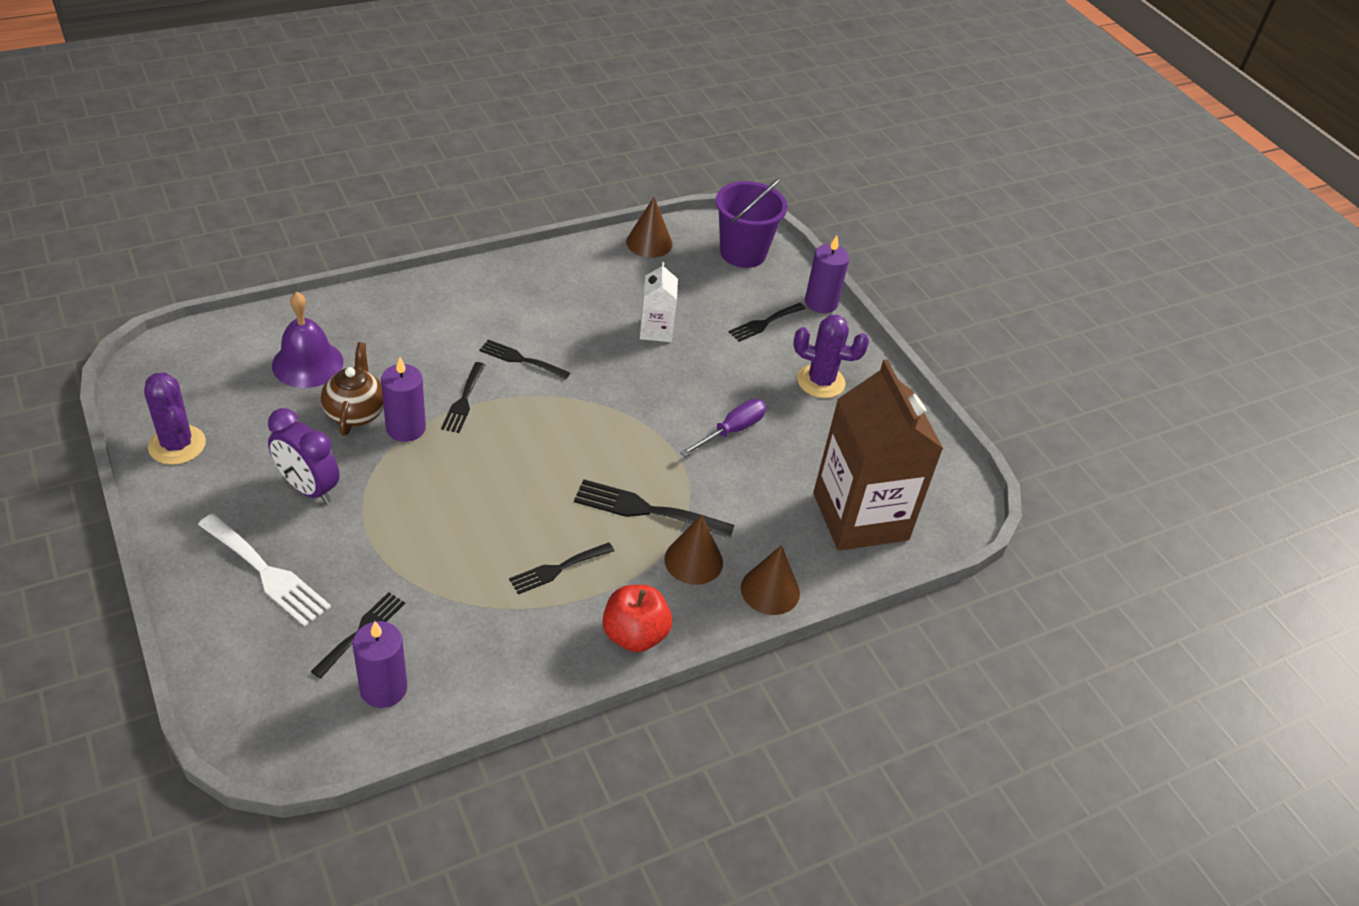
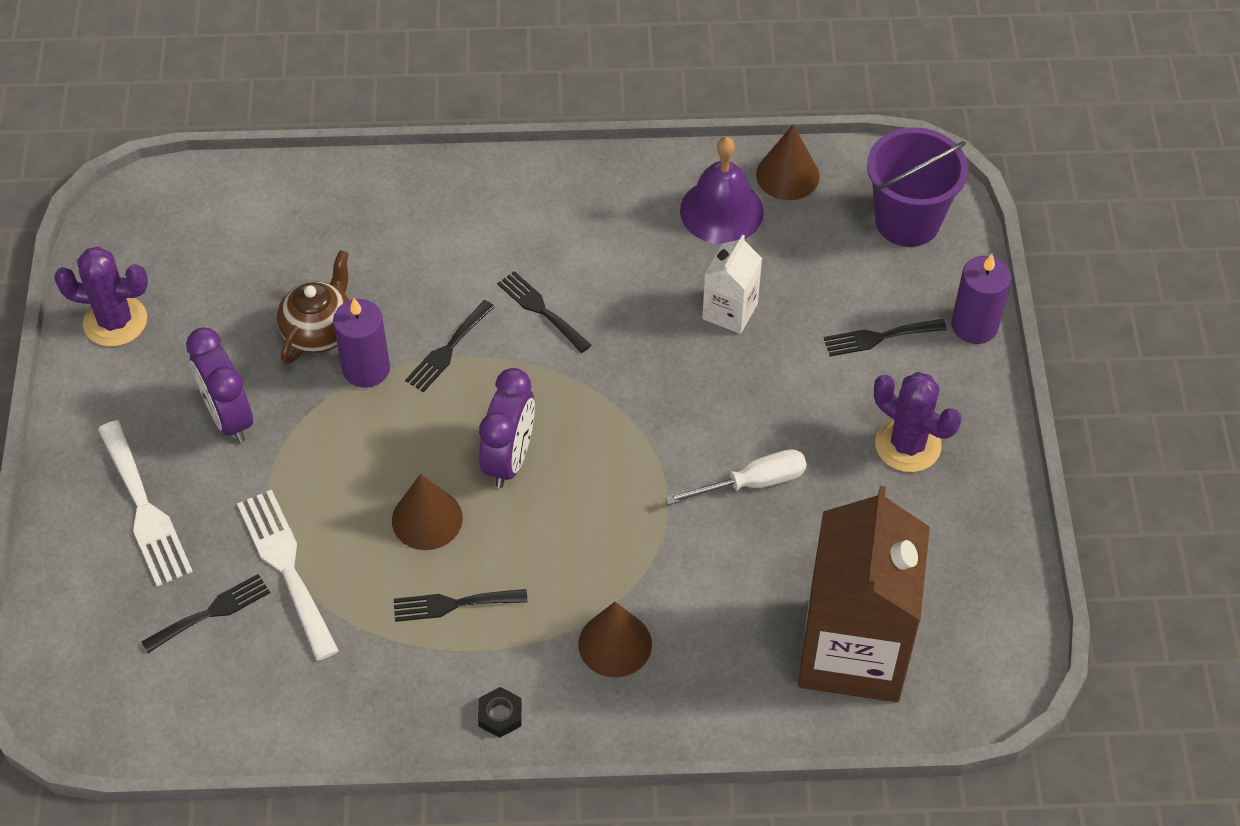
camera: 30 degrees right, 10 degrees up
(177, 445) = (115, 321): purple cactus -> purple cactus turned 75 degrees counterclockwise
(307, 363) = (294, 250): purple bell -> purple bell (721, 211)
(383, 688) = (205, 686): purple candle -> none
(409, 581) = (286, 567): none -> white fork
(549, 460) = (509, 459): none -> purple clock
(634, 635) = (500, 715): red apple -> black nut
(646, 510) = (591, 560): black fork -> none
(731, 431) = (752, 483): purple screwdriver -> white screwdriver
(770, 590) = (686, 712): brown cone -> brown cone (427, 519)

